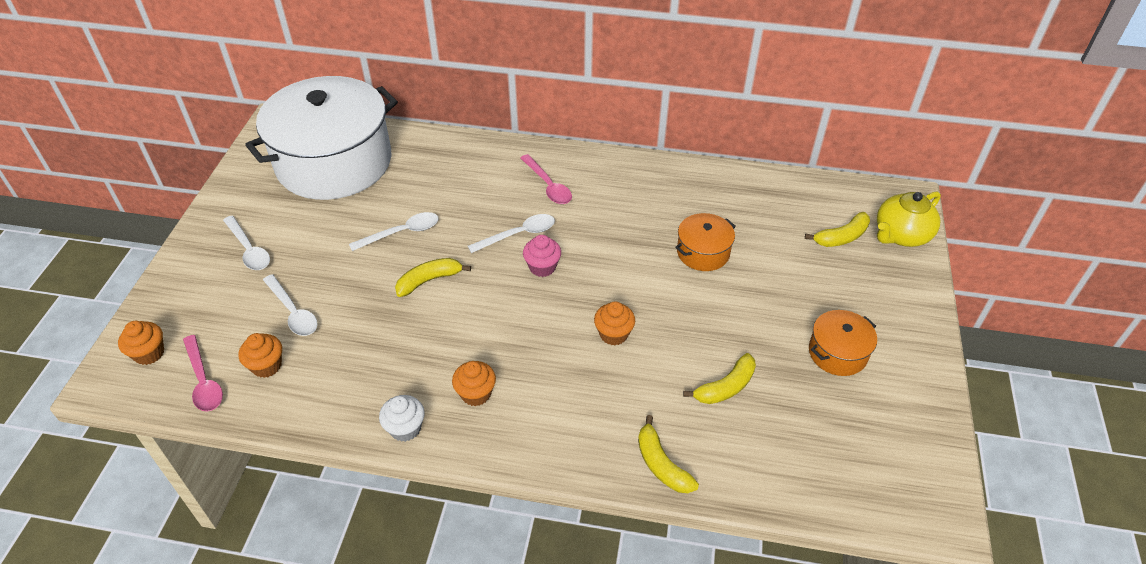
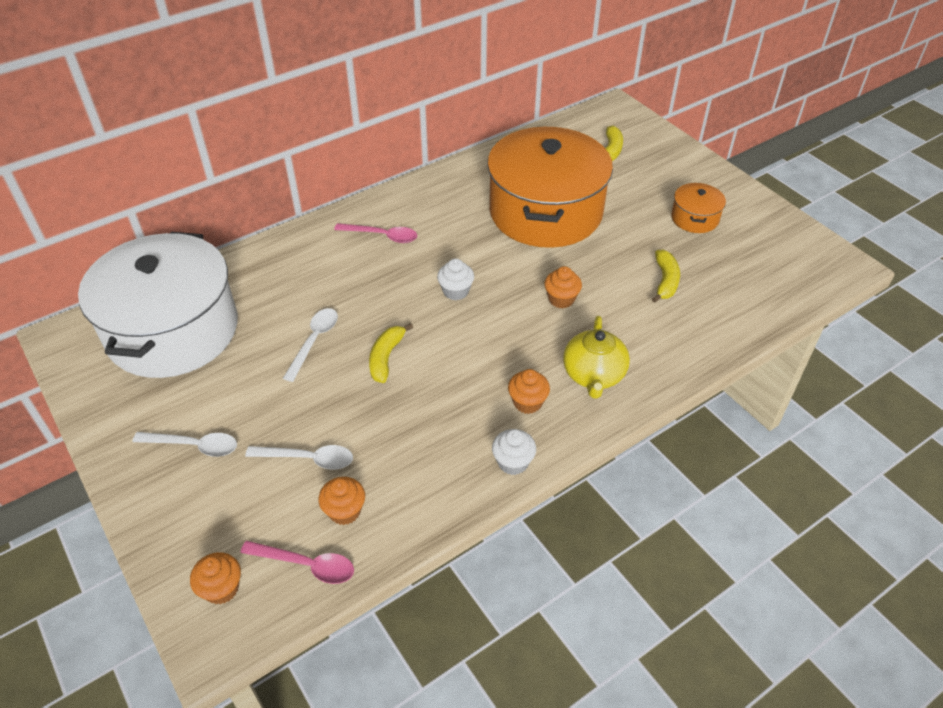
camera: 45 degrees left, 0 degrees up
(518, 234) = (408, 282): white spoon -> none
(542, 267) = (456, 291): pink cupcake -> white cupcake
(661, 464) = (691, 351): yellow banana -> none
(703, 252) = (545, 212): orange pot -> orange pot, size x2.40
(901, 235) = (639, 130): yellow teapot -> yellow teapot (593, 375)

